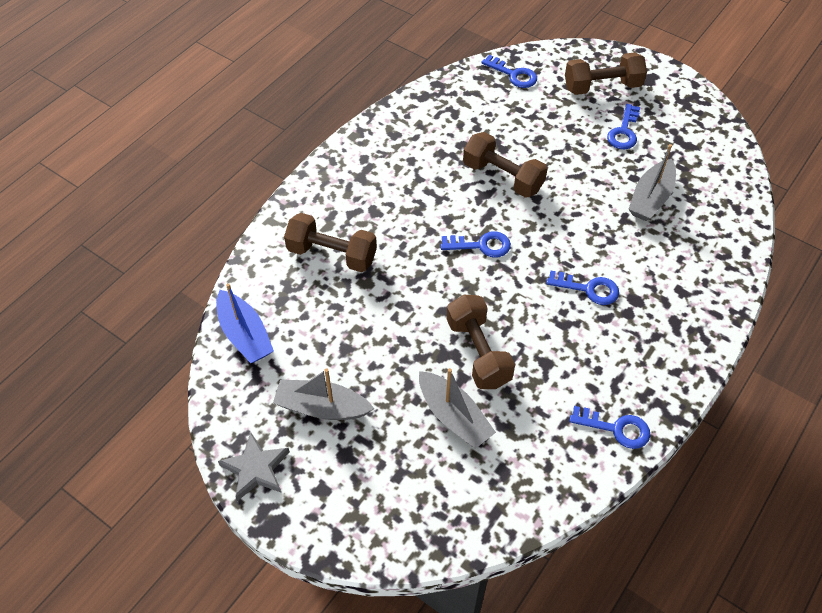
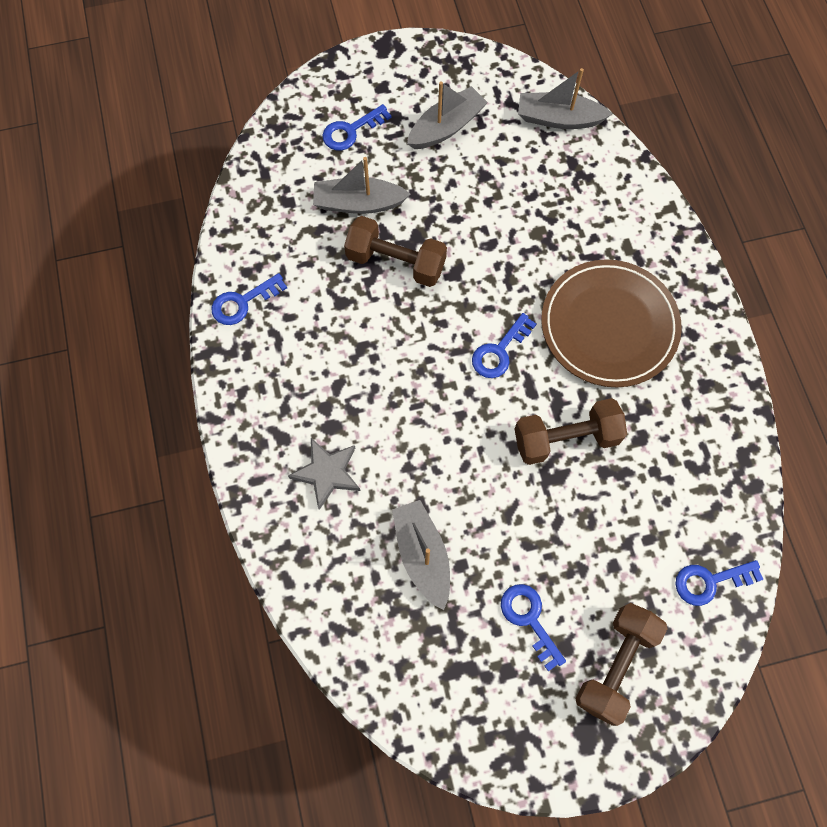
camera: 130 degrees right, 15 degrees up
(245, 335) = (558, 119): blue boat -> grey boat
(256, 468) = (434, 60): grey star -> grey star (327, 473)
(332, 254) = (591, 228): brown dumbbell -> none
(401, 201) = (609, 326): none -> brown plate
(588, 289) = (376, 398): blue key -> blue key (351, 131)

